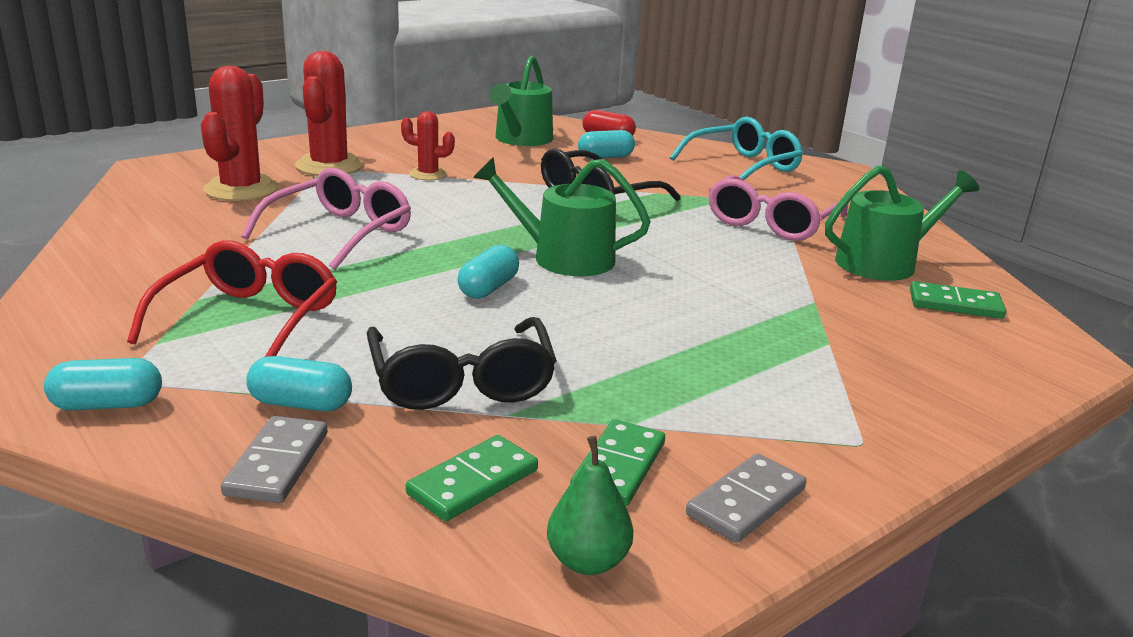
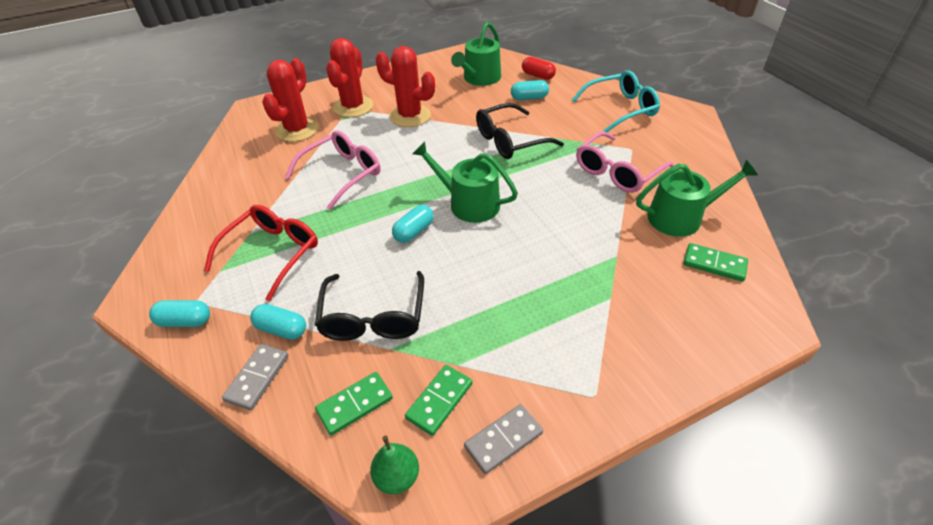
camera: 15 degrees right, 20 degrees up
(428, 174) = (410, 116): red cactus -> red cactus, size x1.79

